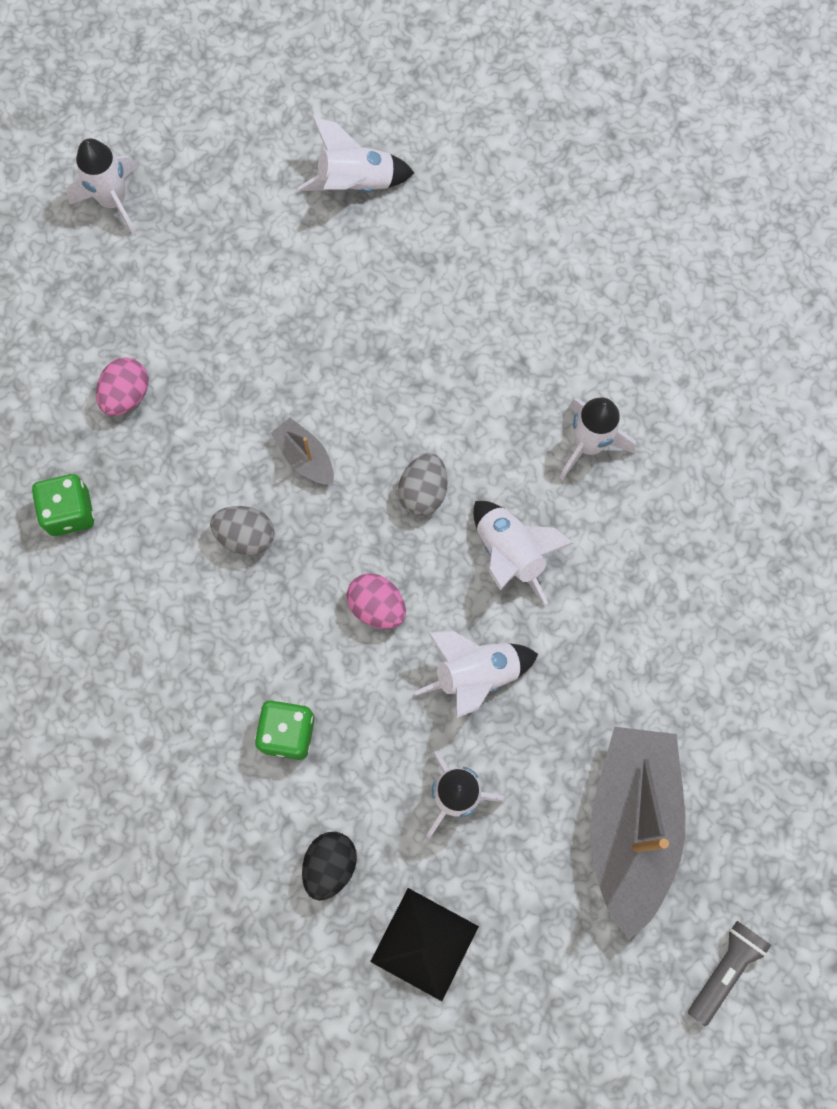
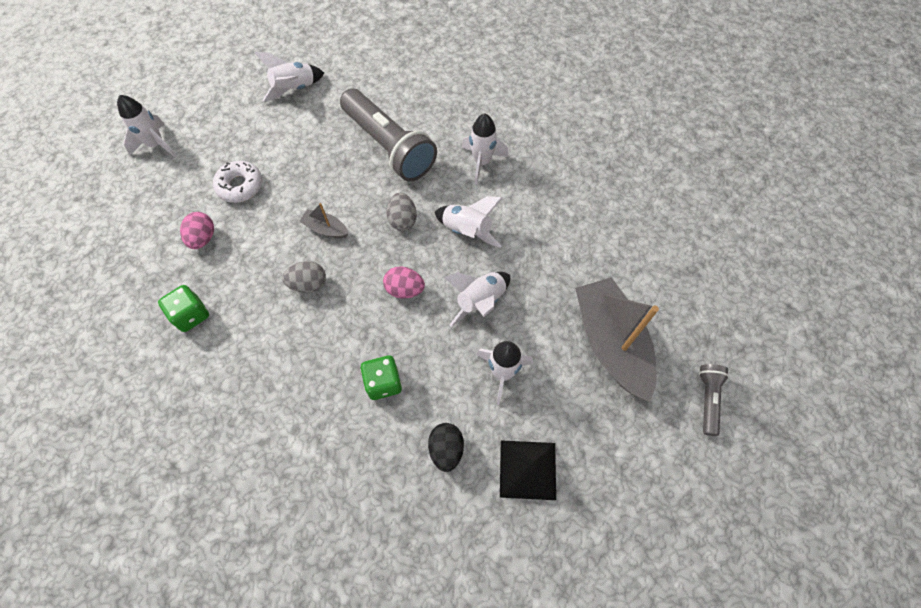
camera: 25 degrees left, 10 degrees down
(209, 328) = (240, 186): none -> white donut
(458, 353) = (388, 146): none -> grey flashlight

